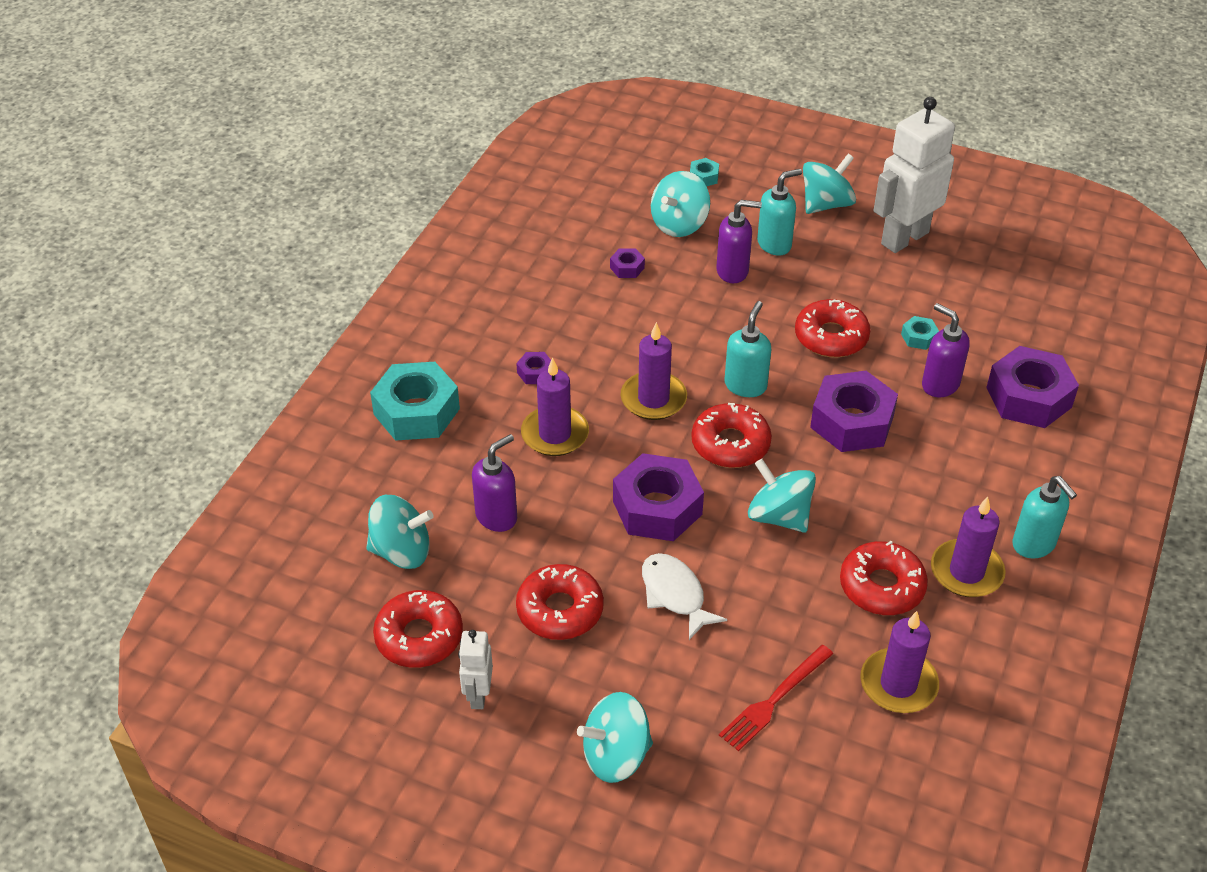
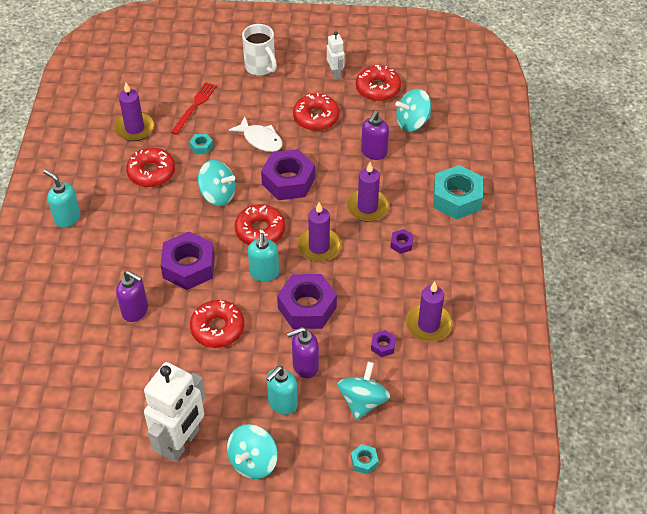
camera: 160 degrees right, 5 degrees up
(616, 756) = (260, 67): turquoise spinning top -> white mug
(919, 337) = (155, 346): turquoise nut -> turquoise nut (201, 146)
(966, 572) = (105, 192): purple candle -> purple candle (428, 324)
(1028, 397) = (74, 318): purple nut -> purple nut (307, 307)

